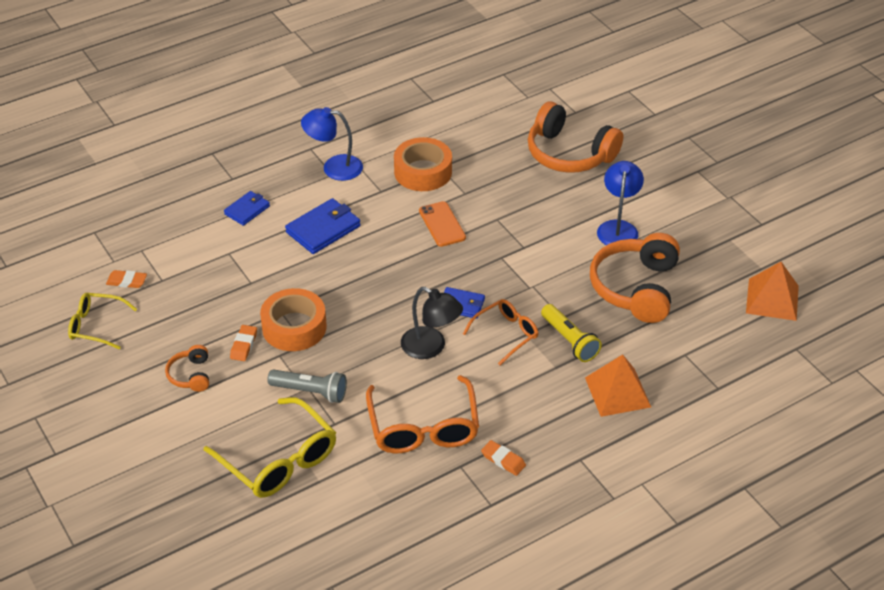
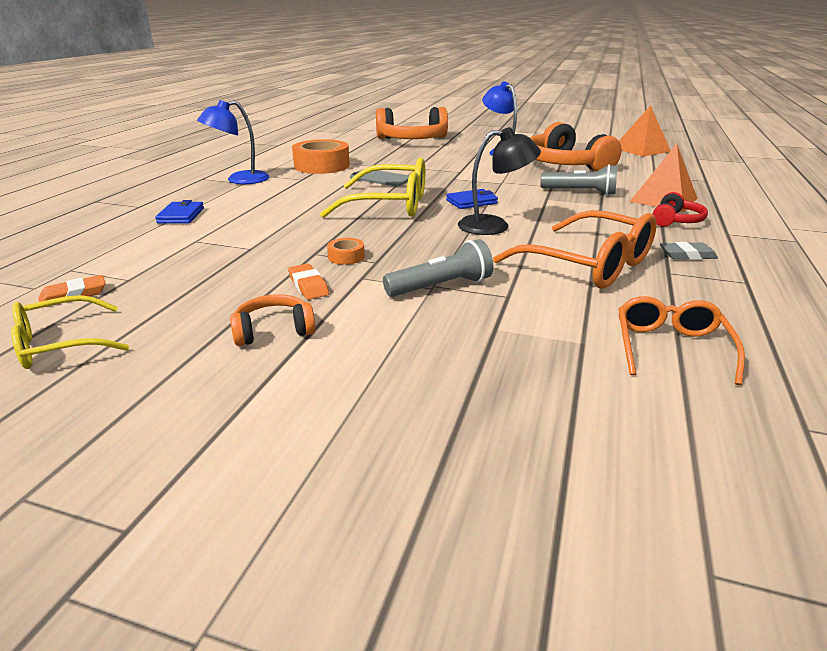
camera: 40 degrees left, 15 degrees down
(191, 375) = (274, 331): orange headphones -> orange headphones turned 120 degrees clockwise
(279, 460) = (507, 348): yellow glasses -> yellow glasses (389, 205)
(294, 327) = (346, 257): orange tape -> orange tape, size x0.44
(323, 229) = (280, 204): blue wallet -> none
(442, 224) = (380, 178): orange phone -> grey phone
(503, 460) = (687, 255): orange eraser -> grey eraser
(506, 334) = (533, 203): orange glasses -> orange glasses (670, 347)
(569, 340) = (580, 192): yellow flashlight -> grey flashlight
(572, 422) = (675, 220): none -> red headphones

